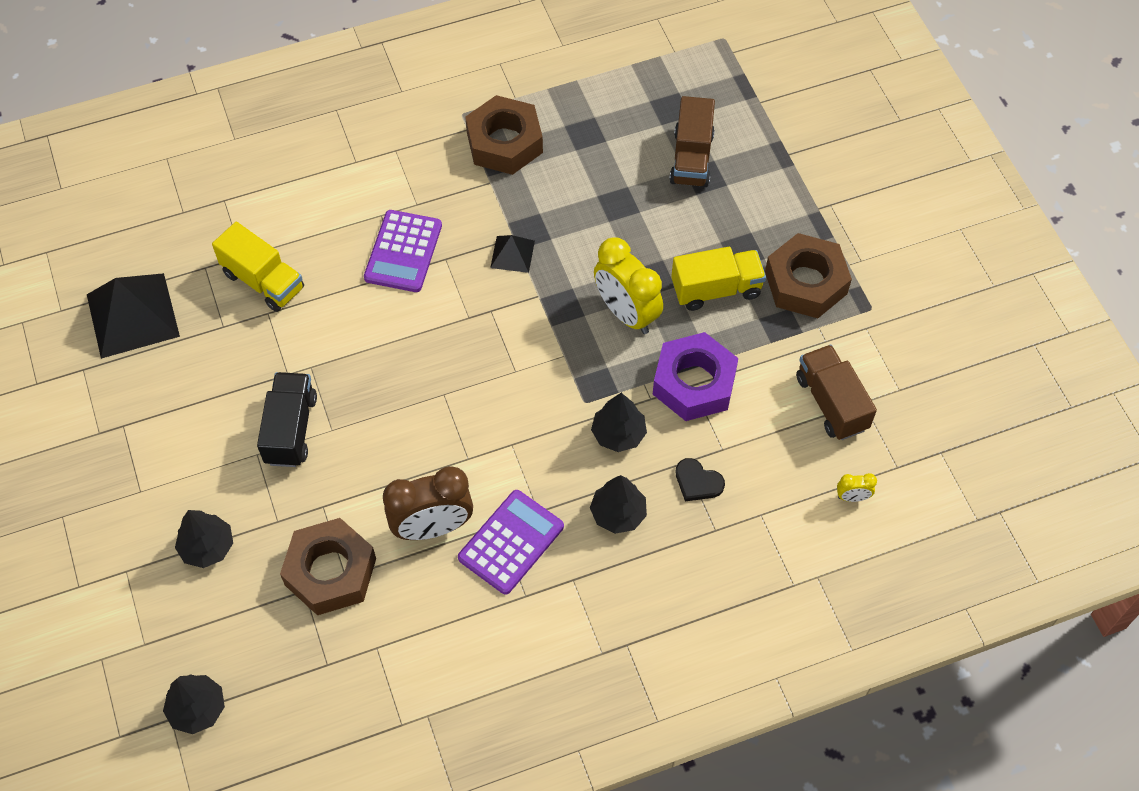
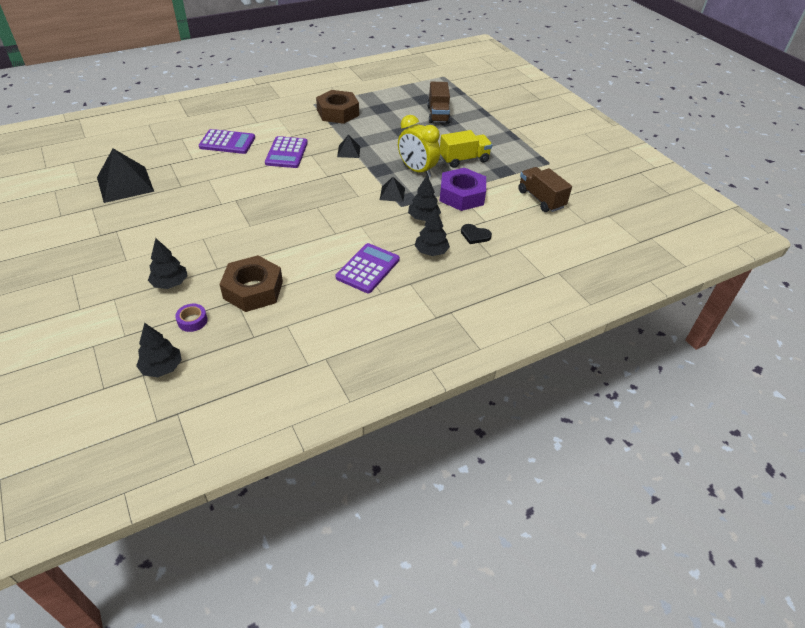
camera: 10 degrees left, 15 degrees down
(240, 625) = (192, 321): none -> purple tape
(263, 281) = (205, 167): yellow truck -> none
(291, 429) = (224, 227): black truck -> none
(302, 217) = (227, 142): none -> purple calculator
(432, 527) = (317, 265): brown clock -> none
(574, 370) = (392, 194): none -> black pyramid
(805, 283) = (511, 155): brown nut -> none
(852, 497) = (566, 236): yellow clock -> none

